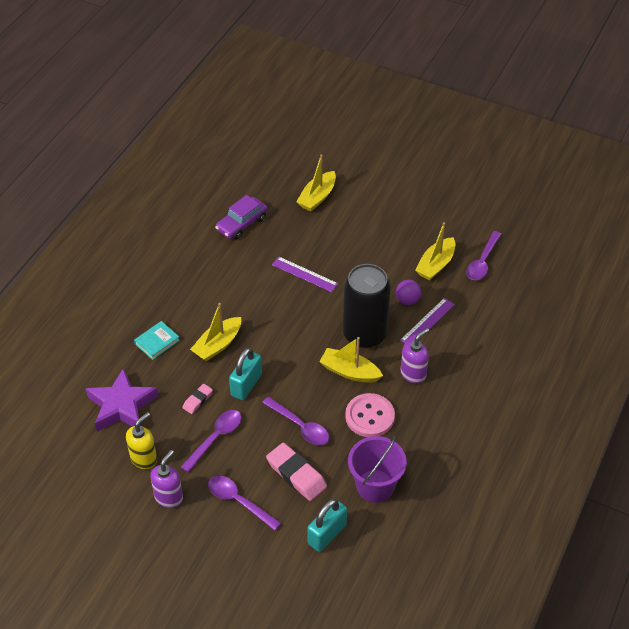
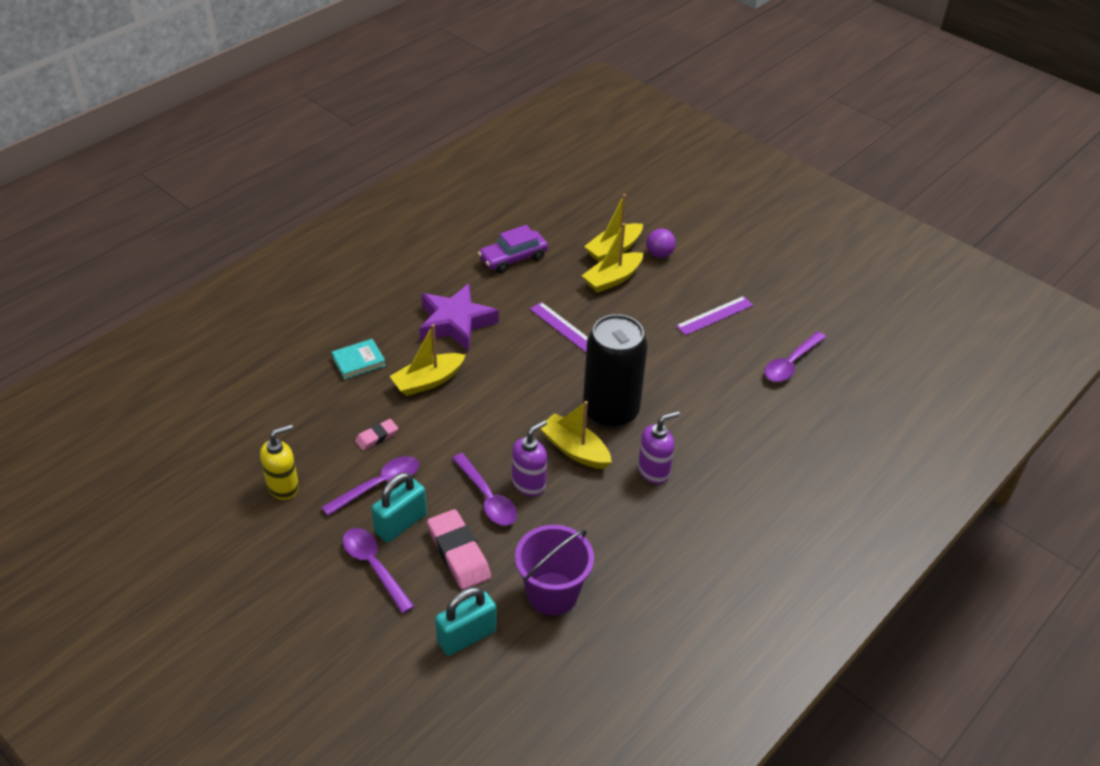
camera: 15 degrees right, 5 degrees down
(122, 406) = (285, 421): purple star -> purple star (455, 323)
(169, 497) = (292, 539): purple soap dispenser -> purple soap dispenser (529, 484)
(246, 385) = (442, 434): turquoise padlock -> turquoise padlock (401, 524)
(369, 416) = (579, 508): pink button -> none
(407, 300) = (679, 385): purple ball -> purple ball (659, 254)
(427, 322) = (695, 416): purple ruler -> purple ruler (714, 315)
(435, 265) = (730, 354): yellow boat -> yellow boat (612, 279)

